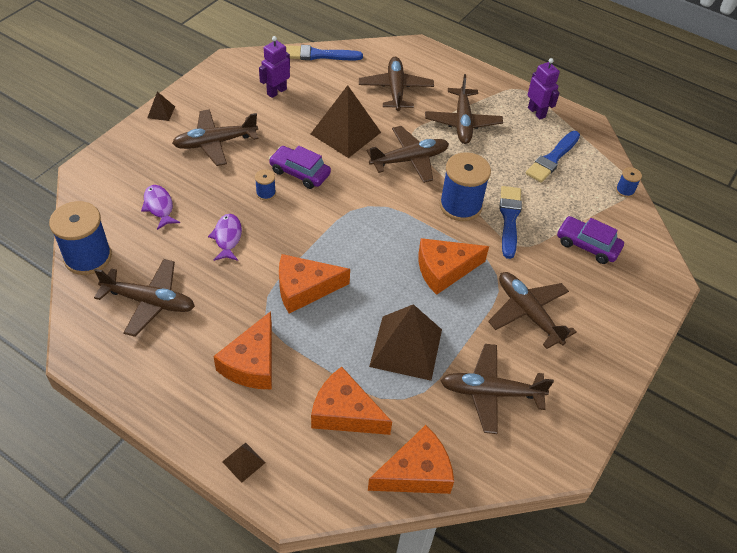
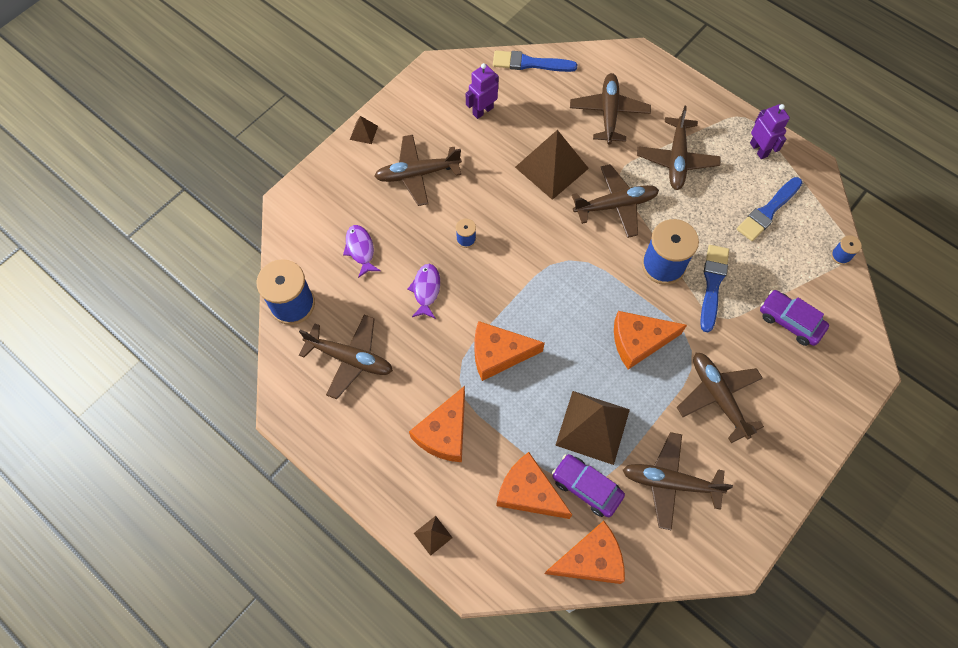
camera: 10 degrees right, 15 degrees up
(299, 173) = (501, 216): purple car -> purple car (586, 487)

